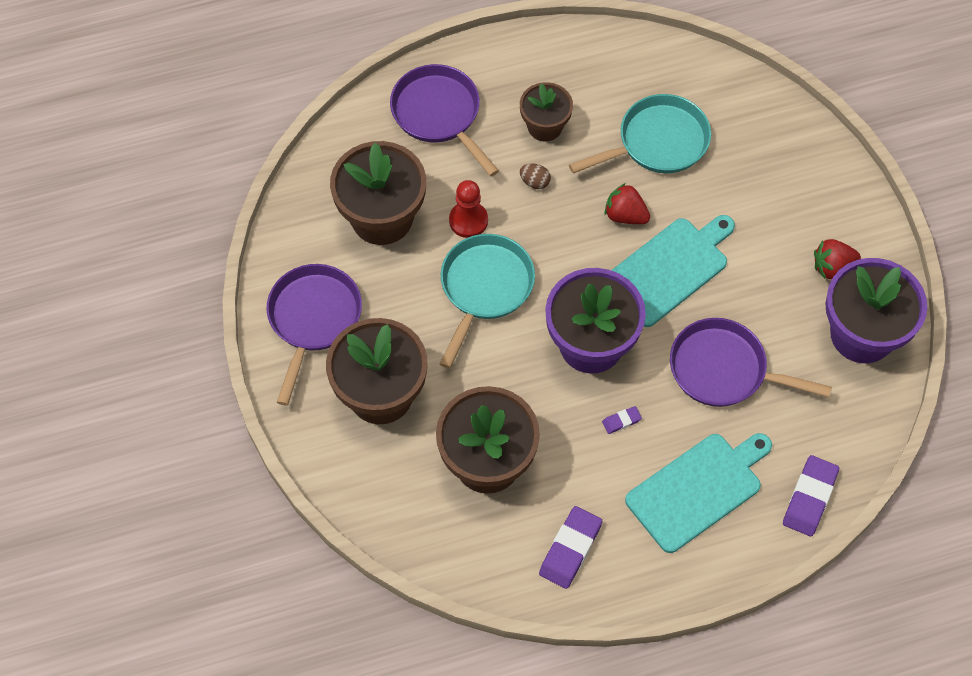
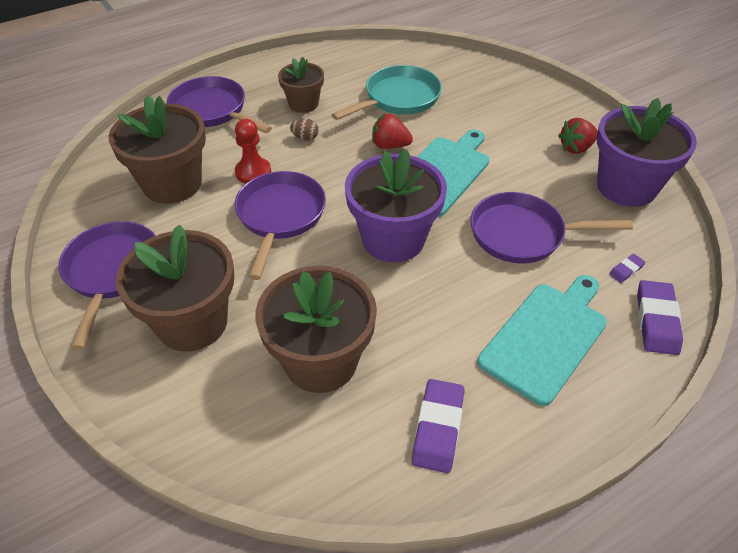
camera: 15 degrees left, 15 degrees down
(484, 288) = (280, 216): turquoise pan -> purple pan
(621, 421) = (445, 294): purple eraser -> purple eraser (626, 270)

